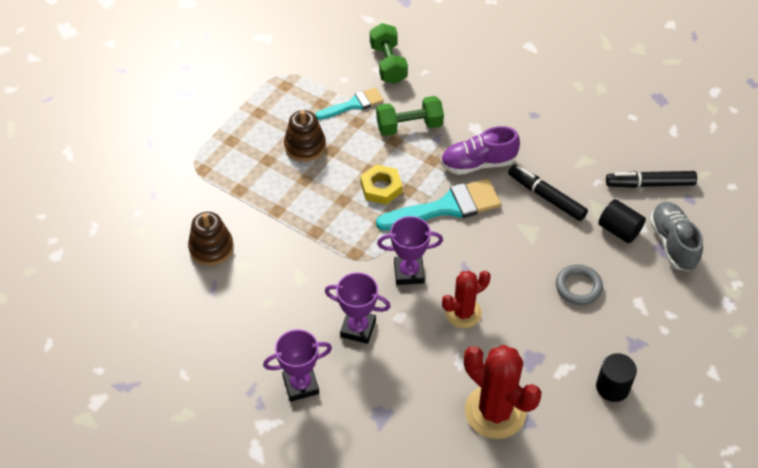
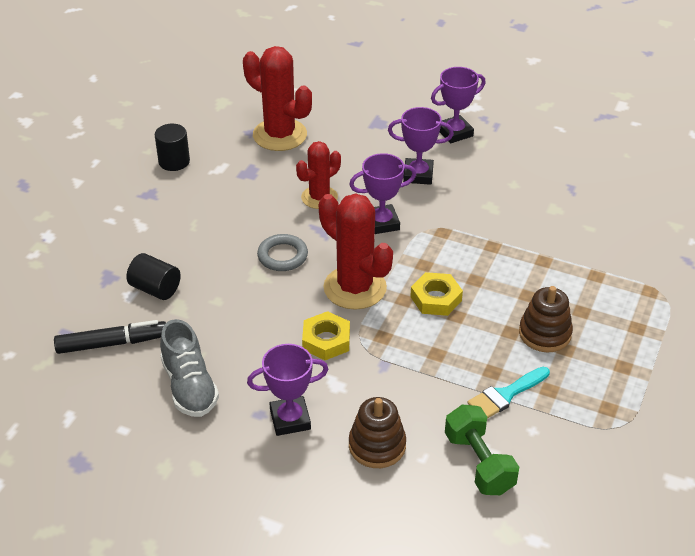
camera: 170 degrees right, 10 degrees down
(211, 248) = (593, 220): brown stacking toy -> brown stacking toy (377, 445)
(409, 126) = (423, 375): green dumbbell -> none
(446, 207) = (355, 288): turquoise brush -> red cactus
(478, 163) = (326, 340): purple shoe -> yellow nut
(512, 108) = (290, 419): none -> purple trophy
(546, 197) = (239, 313): black marker -> none
(578, 287) = (203, 231): grey ring -> grey ring (282, 256)
(672, 243) = (96, 283): grey shoe -> grey shoe (189, 386)

